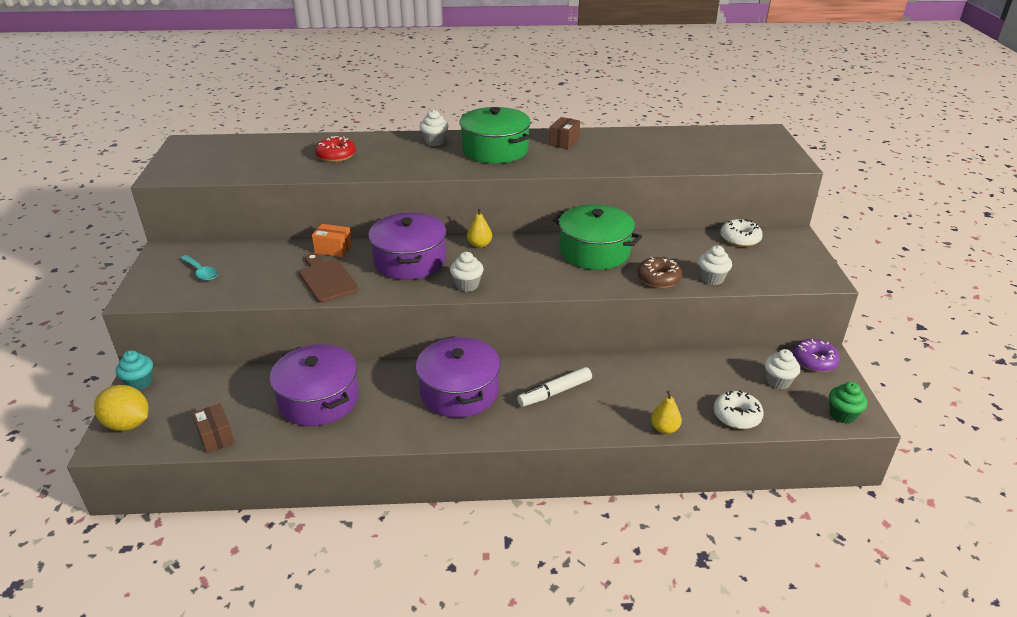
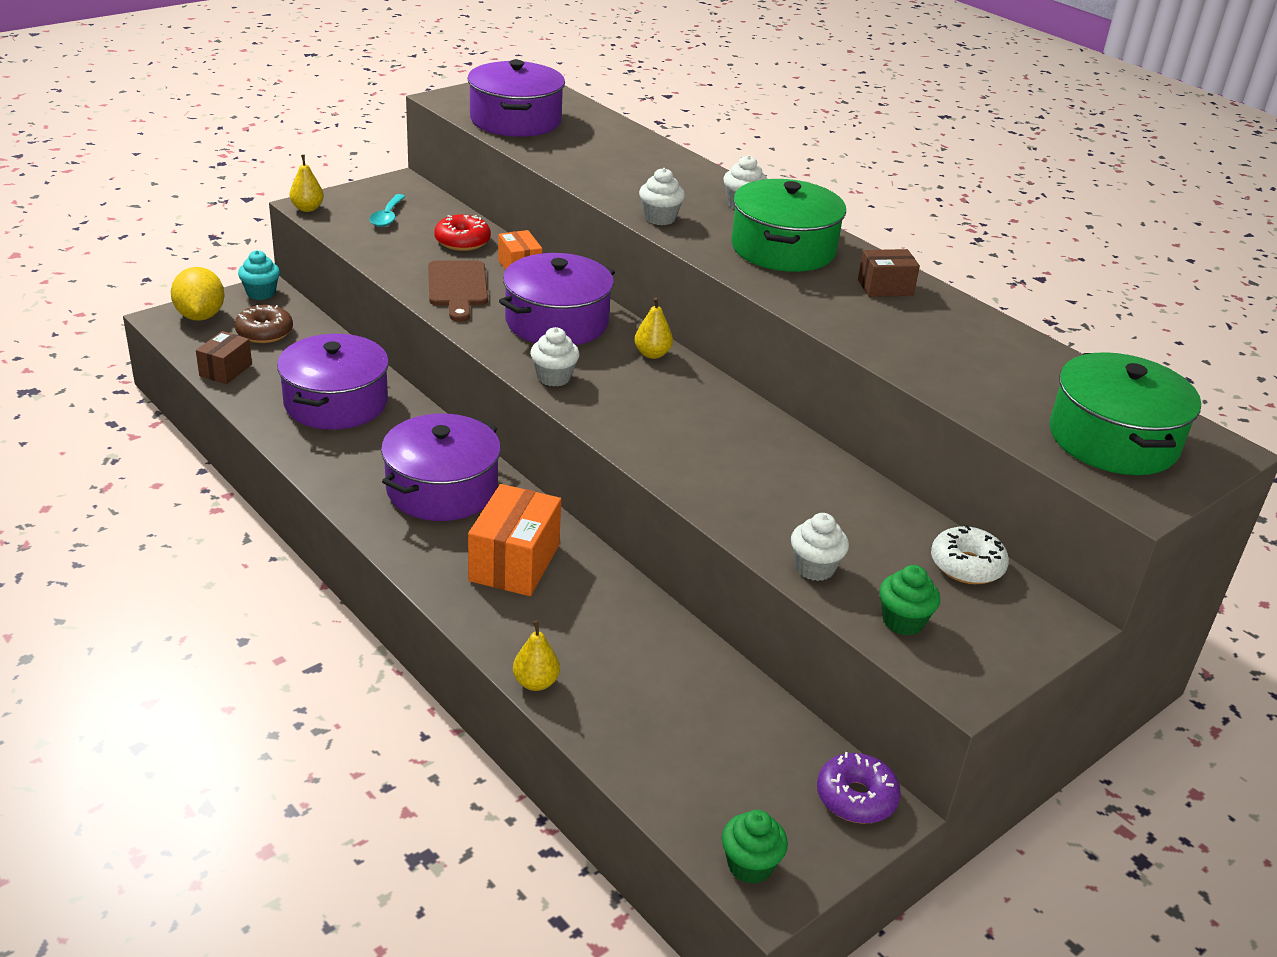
camera: 50 degrees right, 0 degrees up
(139, 300) = (307, 208): none -> yellow pear
(232, 164) = (515, 120): none -> purple pot
(327, 279) = (458, 287): brown cutting board -> brown cutting board turned 150 degrees clockwise
(336, 156) = (617, 163): red donut -> red donut (462, 241)
(555, 392) = (514, 562): white marker -> orange box
(594, 251) = (751, 444): green pot -> green pot (1113, 439)
(658, 279) = (752, 519): brown donut -> brown donut (264, 332)
(736, 416) = (631, 746): white donut -> none
(769, 273) = (903, 621): none -> green cupcake
(778, 381) = (758, 768): white cupcake -> white cupcake (659, 218)

